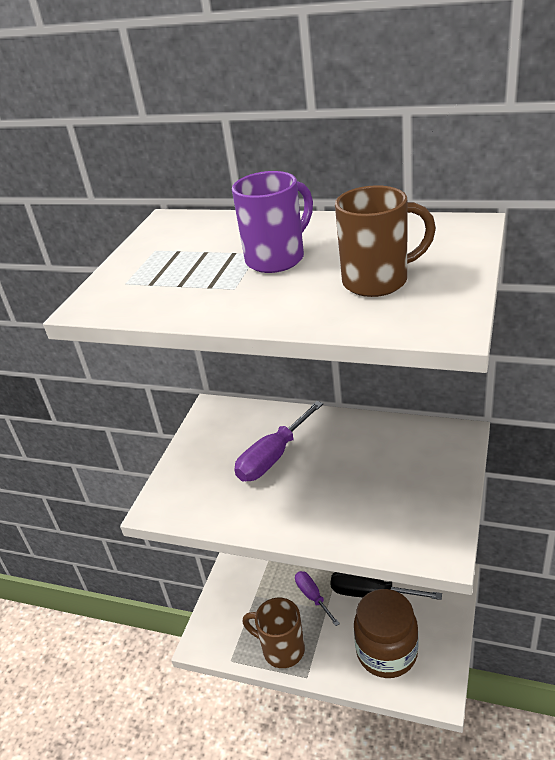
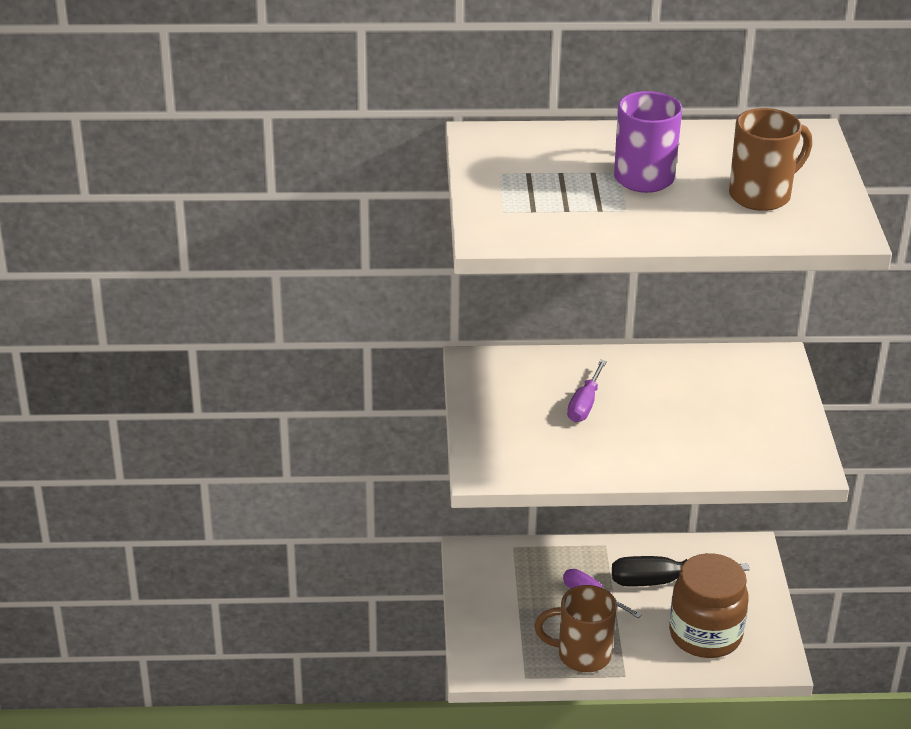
camera: 25 degrees left, 0 degrees up
(273, 457) = (584, 404): purple screwdriver -> purple screwdriver, size x0.66

